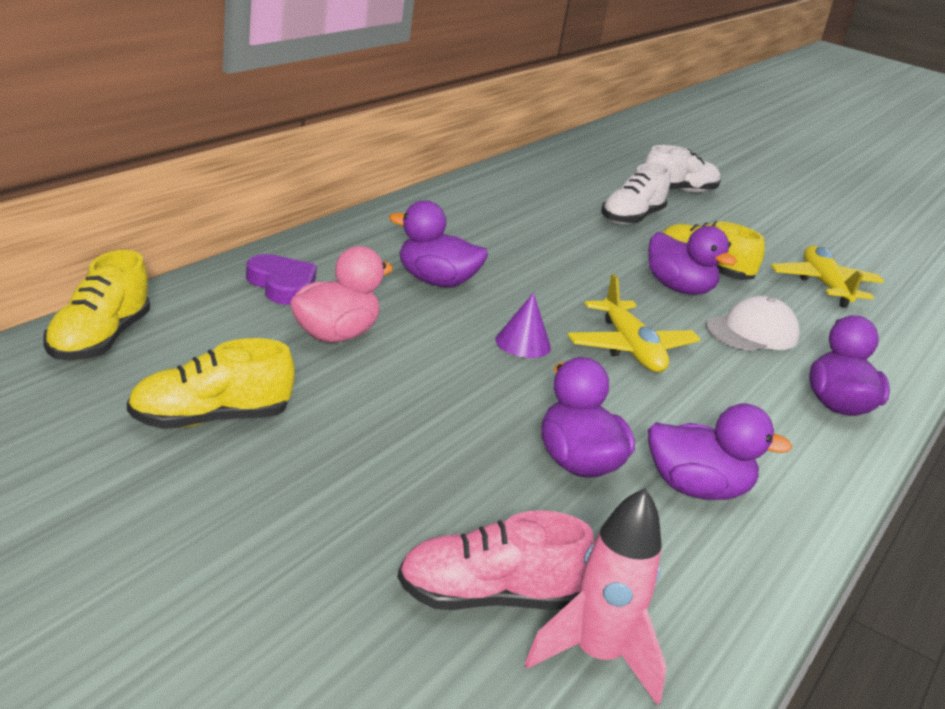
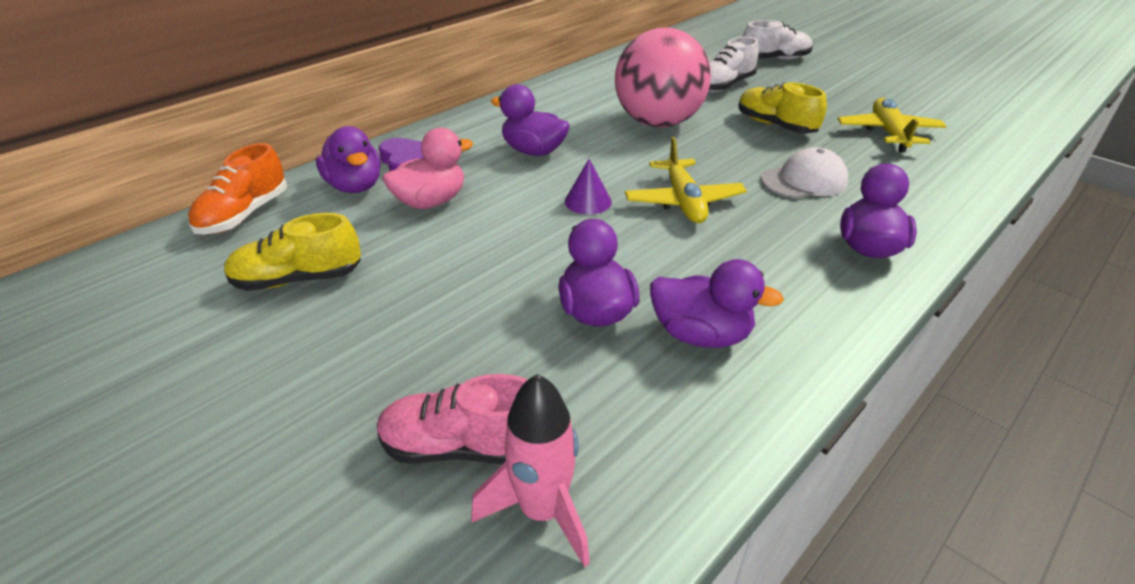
camera: 15 degrees right, 10 degrees up
(98, 340) = (244, 215): yellow shoe -> orange shoe
(570, 257) = (658, 123): none -> pink ball
(678, 288) = (747, 144): purple duck -> purple duck (355, 186)

